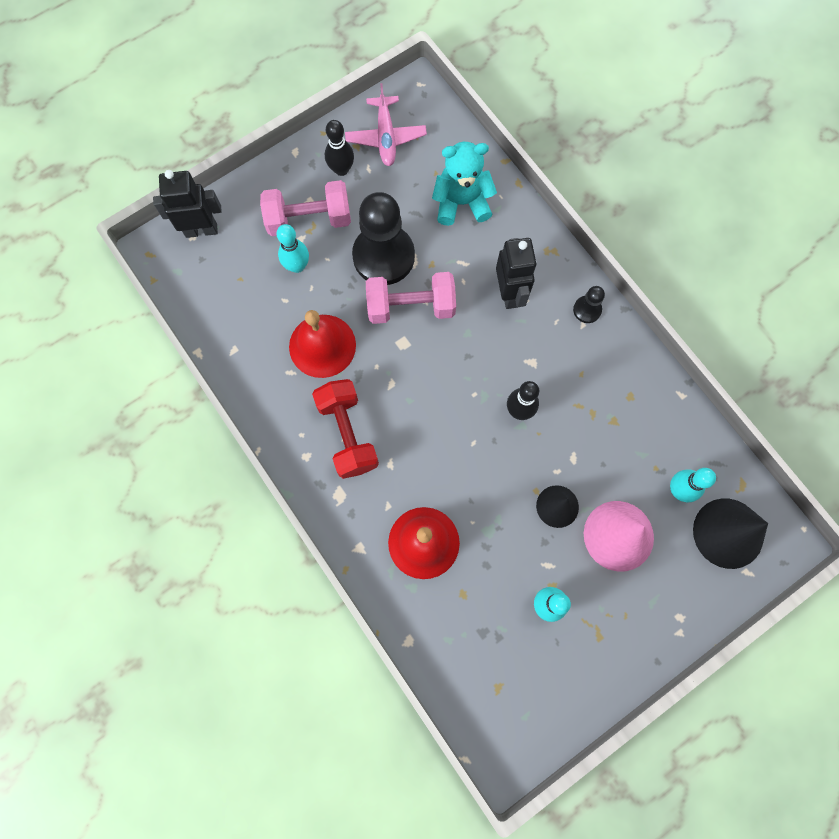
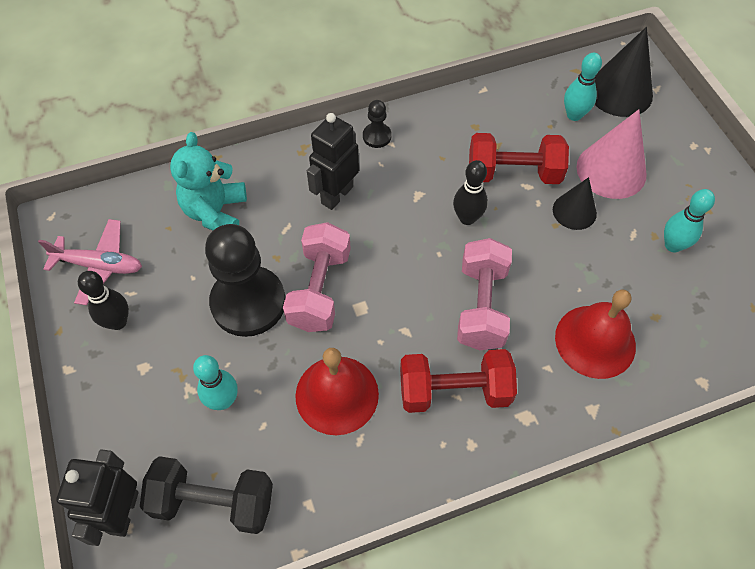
camera: 75 degrees left, 15 degrees down
(221, 285) = (214, 501): none -> black dumbbell
(309, 219) = (167, 373): pink dumbbell -> pink dumbbell (481, 306)
(509, 293) = (336, 195): black robot -> black robot turned 60 degrees counterclockwise
(584, 442) = (513, 173): none -> red dumbbell

